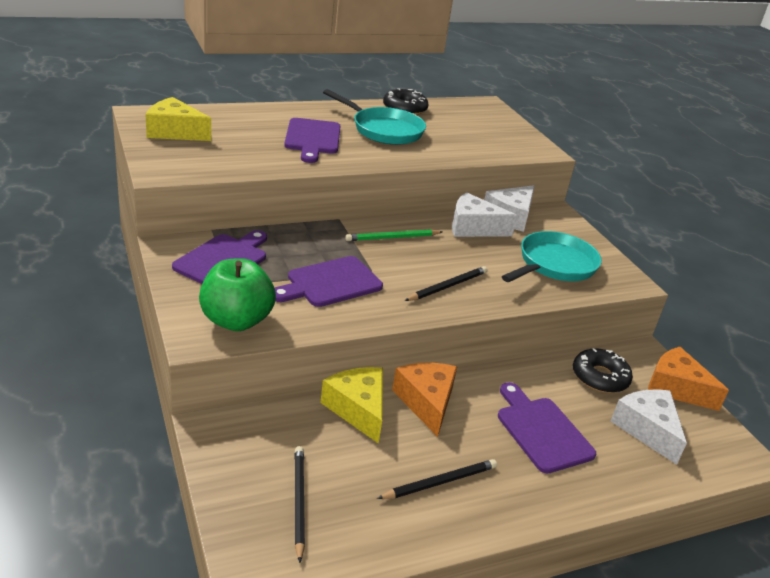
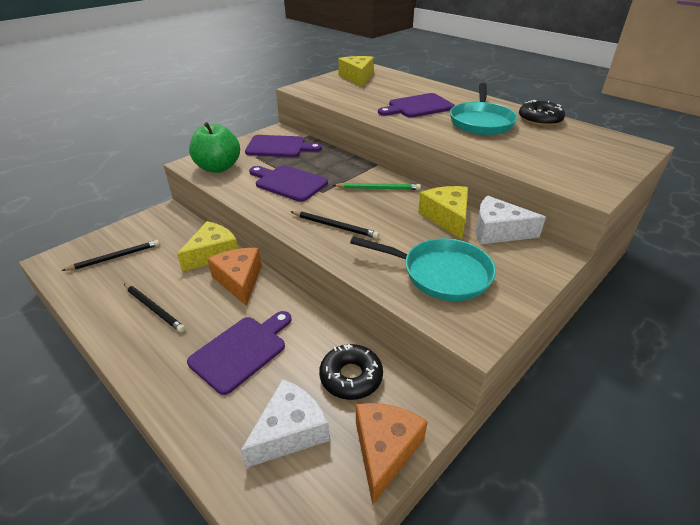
camera: 70 degrees right, 5 degrees up
(392, 238) = (378, 188): green pencil -> green pencil turned 135 degrees clockwise
(426, 402) = (239, 280): orange cheese -> orange cheese turned 75 degrees counterclockwise
(473, 227) = (447, 217): white cheese -> yellow cheese

